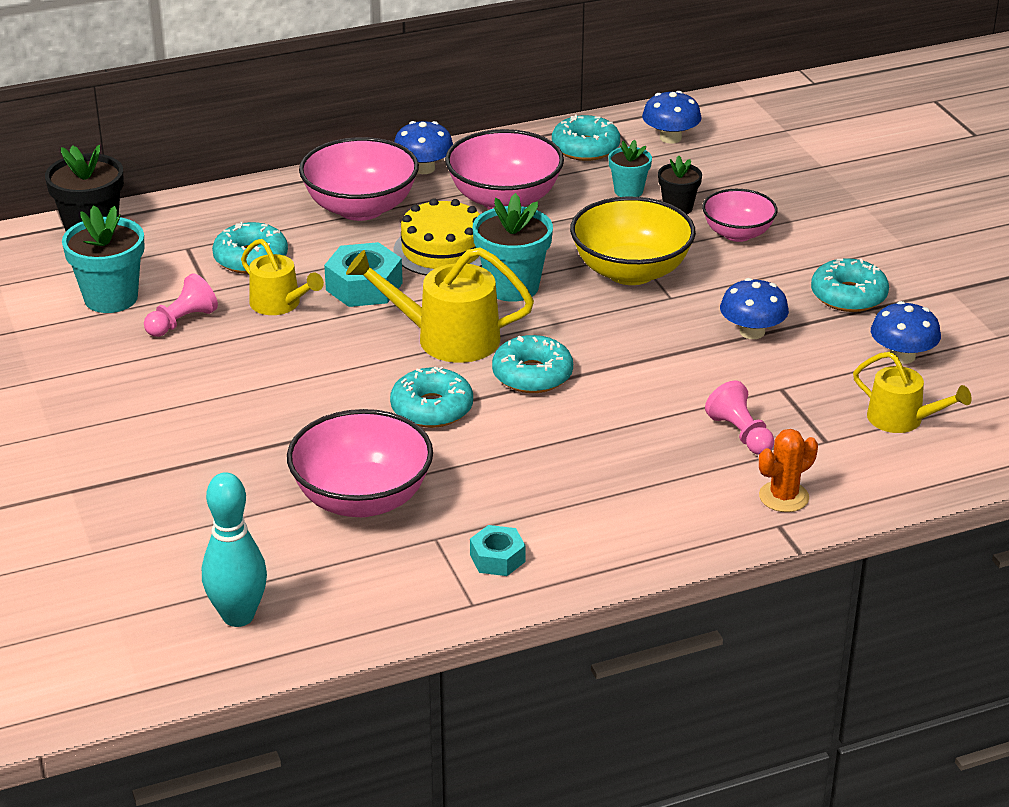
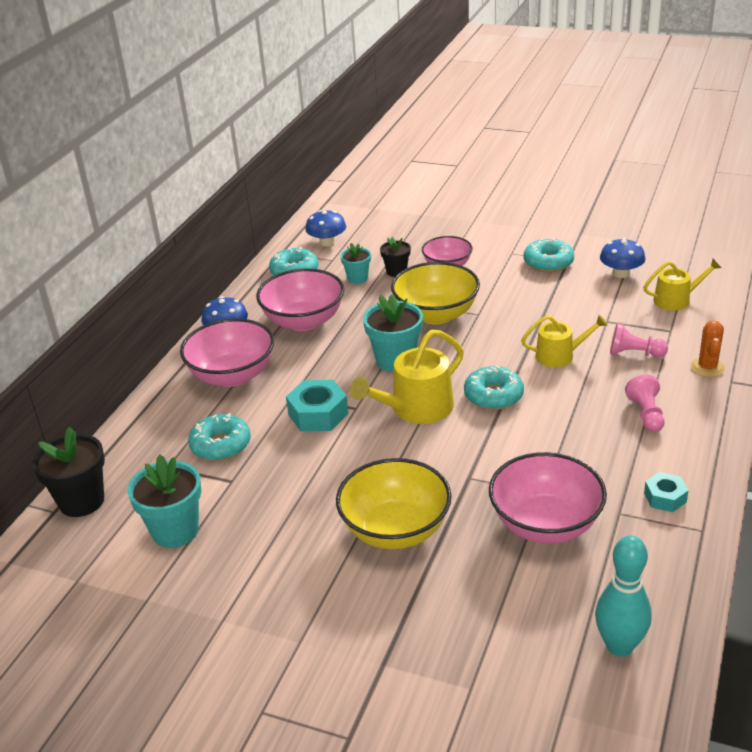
camera: 45 degrees left, 0 degrees up
(182, 322) = (250, 510): pink pawn -> pink pawn (646, 414)
(250, 414) = (395, 530): none -> yellow bowl
(279, 304) = (288, 457): yellow watering can -> yellow watering can (559, 355)
(432, 408) = (482, 449): turquoise donut -> none
(442, 250) = (322, 366): yellow cake -> none
(752, 332) = (544, 305): blue mushroom -> none

